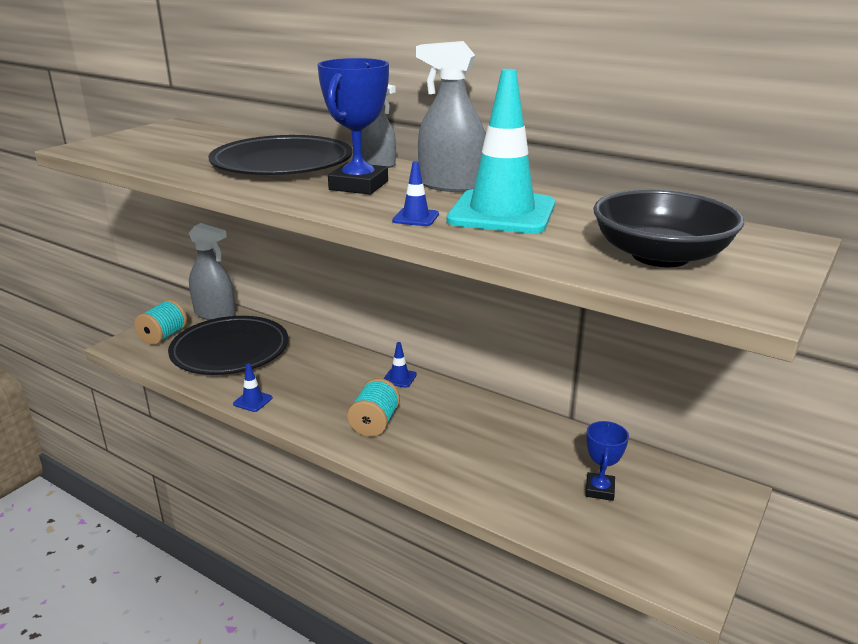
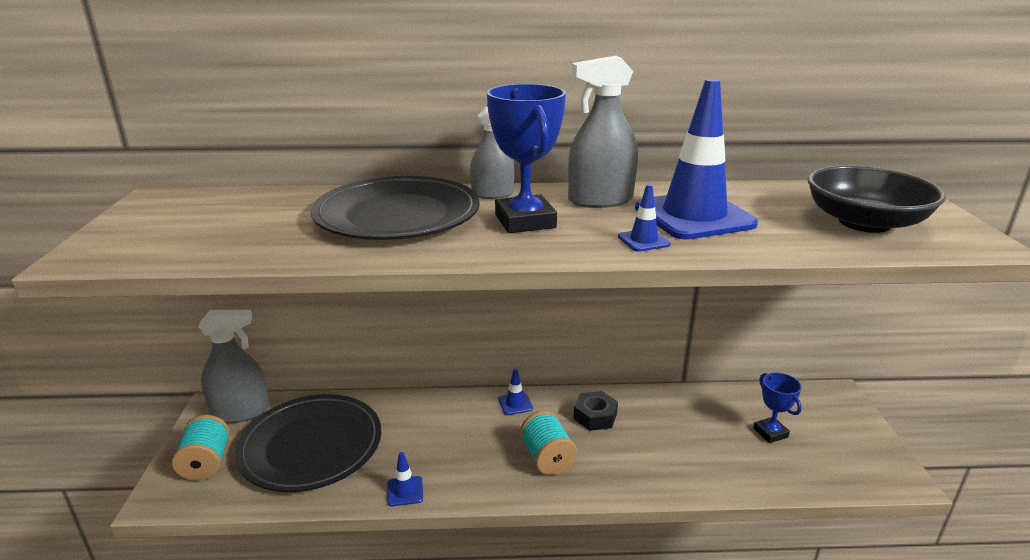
camera: 35 degrees left, 0 degrees up
(452, 411) = (595, 416): none -> black nut
(502, 213) = (694, 216): turquoise traffic cone -> blue traffic cone

